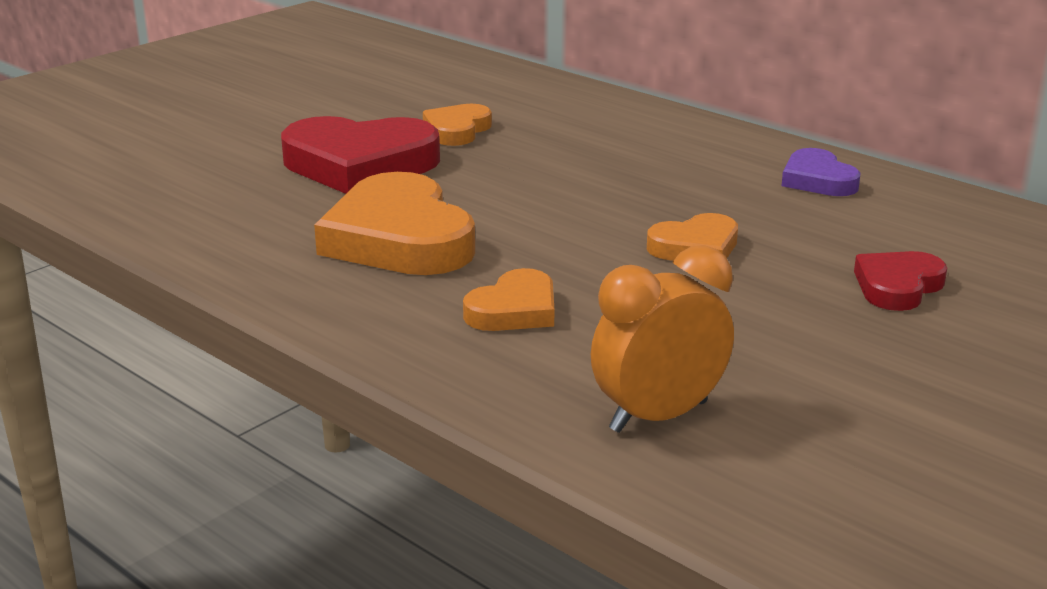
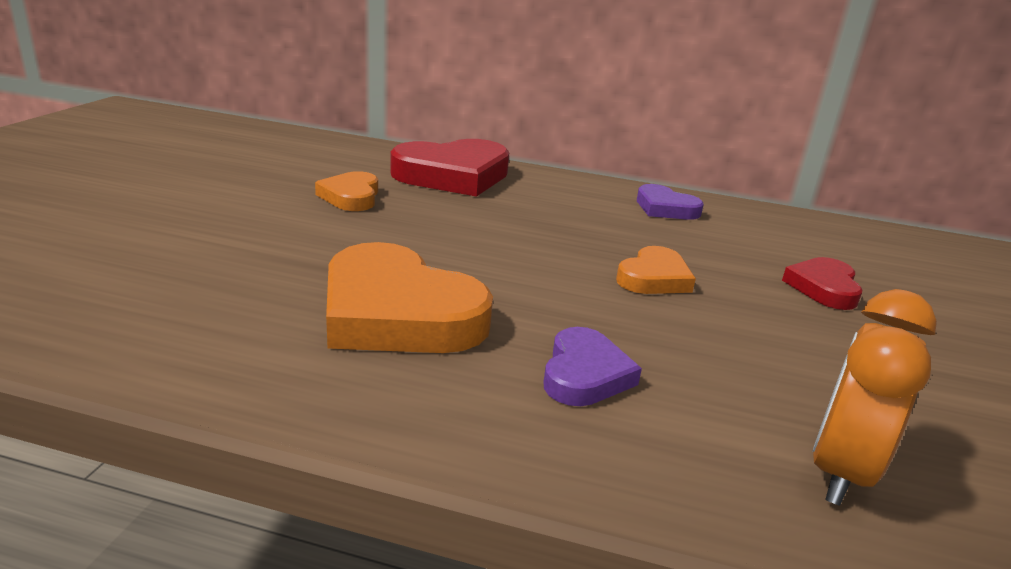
camera: 30 degrees left, 0 degrees up
(360, 164) = (288, 239): red heart -> red heart (453, 175)
(514, 310) = (585, 374): orange heart -> purple heart

